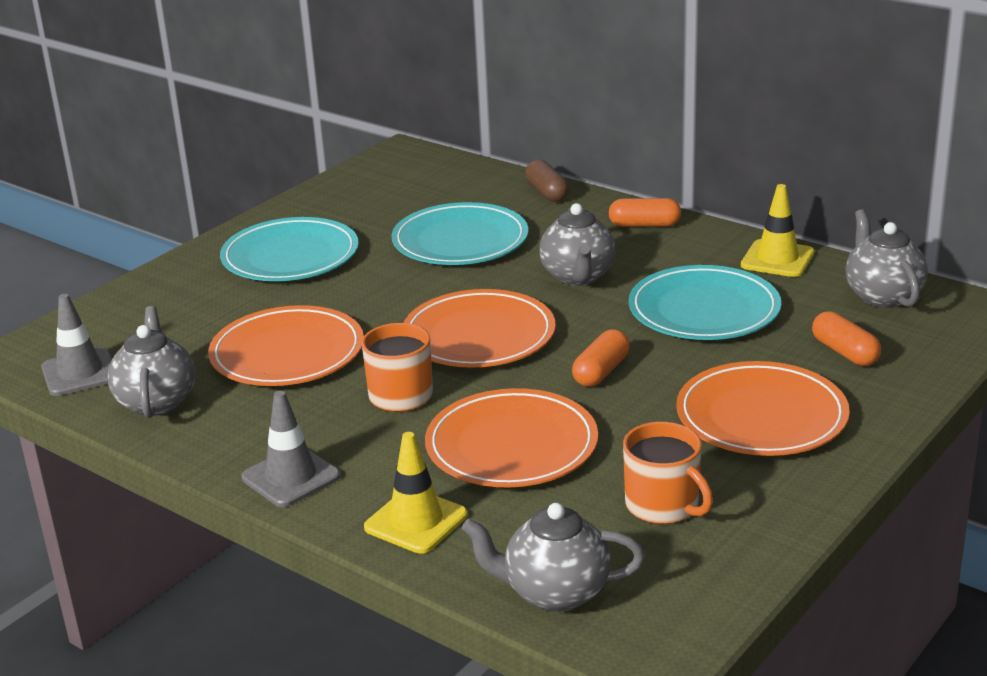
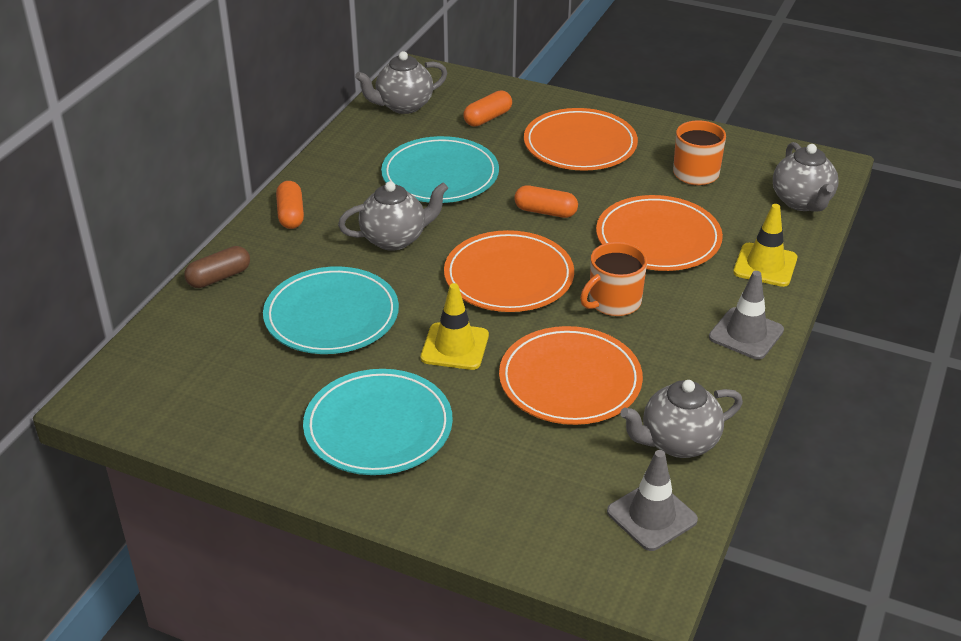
camera: 105 degrees left, 10 degrees up
(777, 259) = (350, 148): yellow traffic cone -> yellow traffic cone (455, 347)

